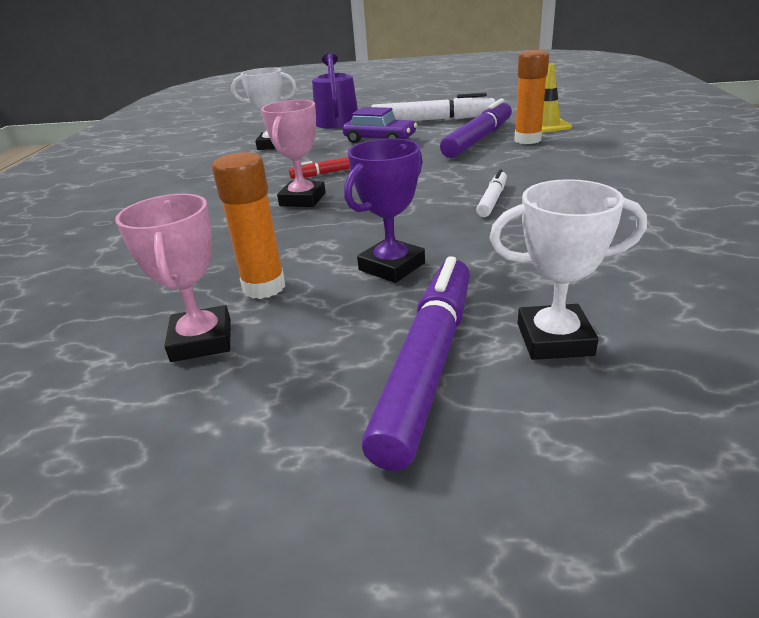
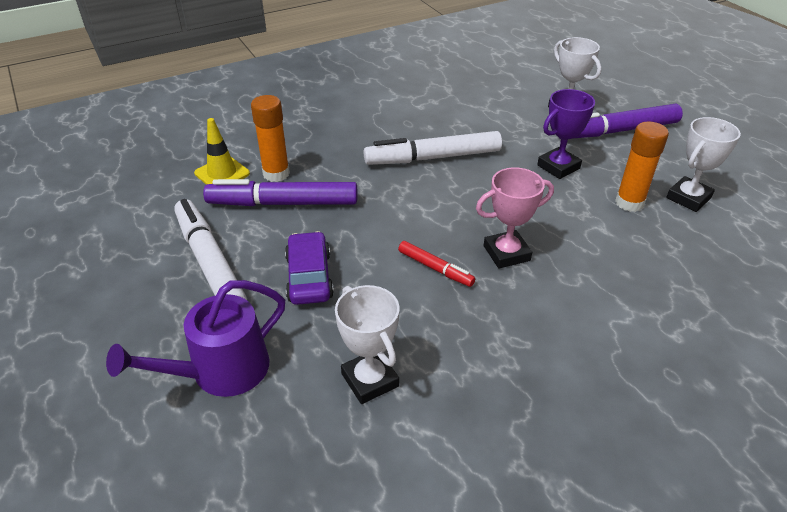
camera: 125 degrees left, 10 degrees up
(202, 340) = (688, 198): pink trophy -> white trophy
(391, 266) = (558, 167): purple trophy -> purple trophy turned 45 degrees counterclockwise
(492, 200) = (433, 158): white marker -> white marker, size x1.94

